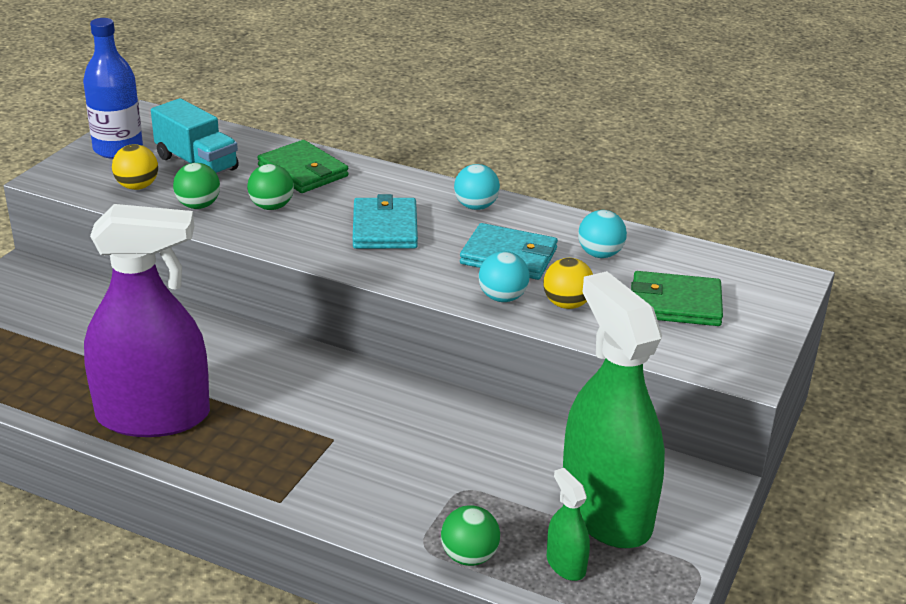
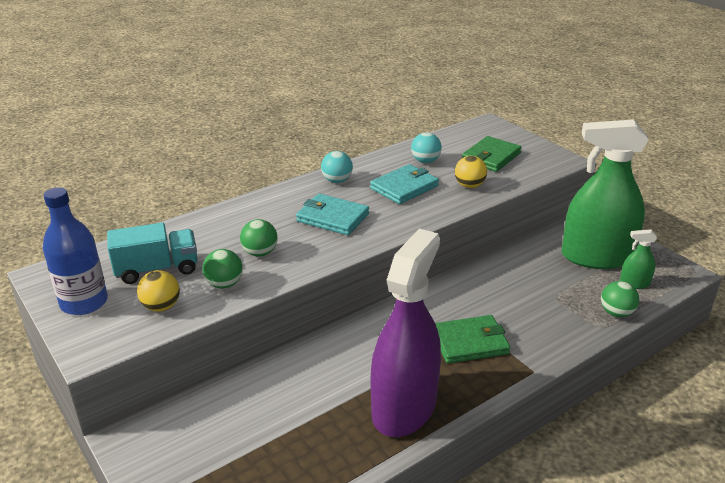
camera: 60 degrees left, 0 degrees up
(303, 171) = (223, 227): green wallet -> green wallet (470, 342)
(502, 297) = (448, 202): turquoise ball -> none

